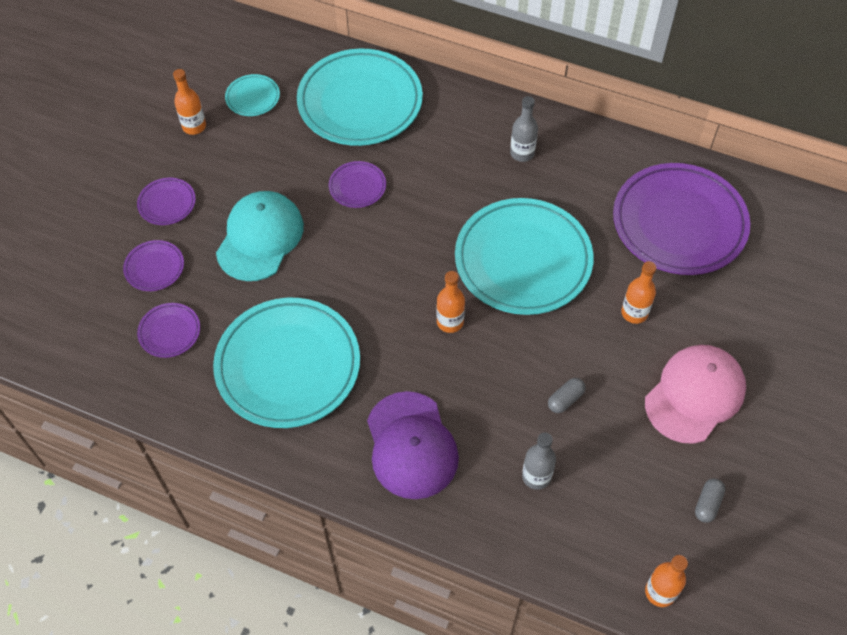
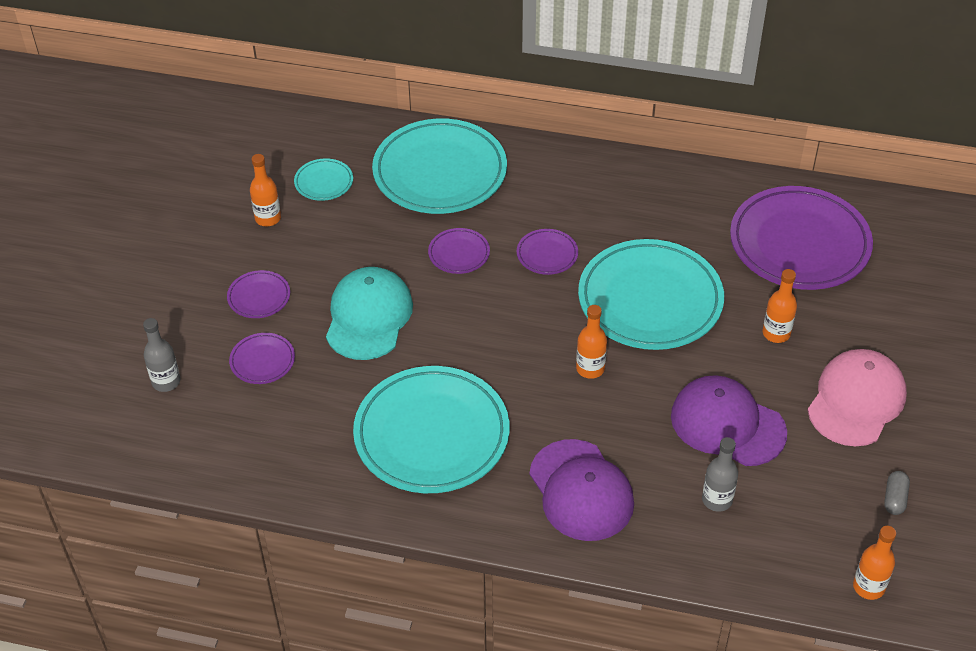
camera: 10 degrees left, 10 degrees down
(169, 332) = (296, 420): purple plate -> purple plate (547, 254)
(522, 153) = (622, 199): grey bottle -> grey bottle (166, 382)
(565, 399) = (727, 424): grey capsule -> purple cap

